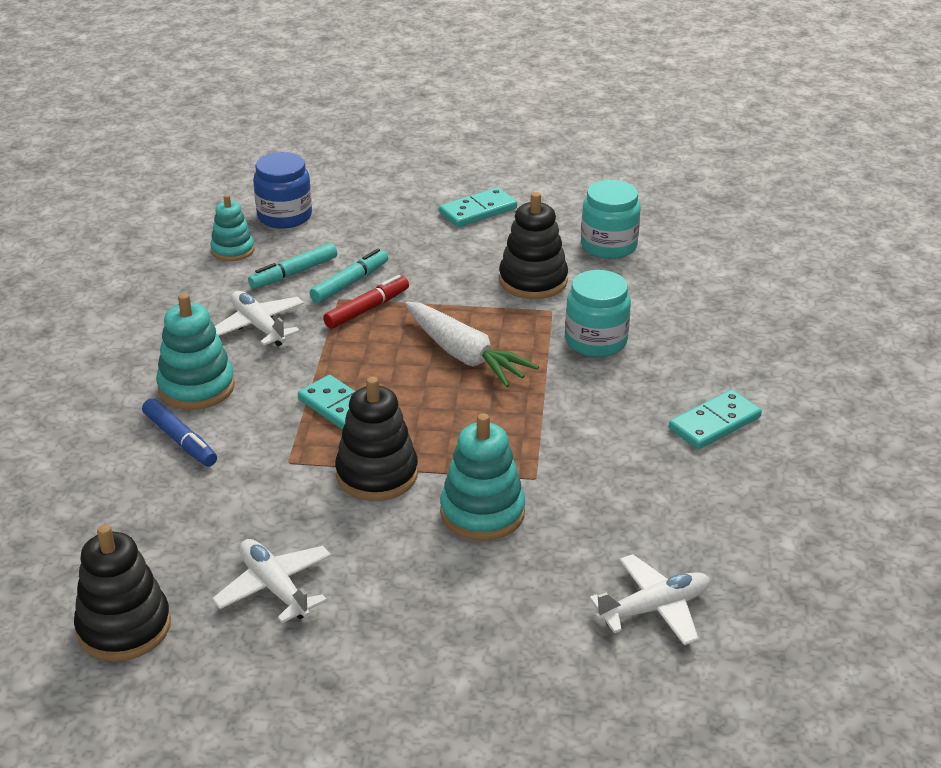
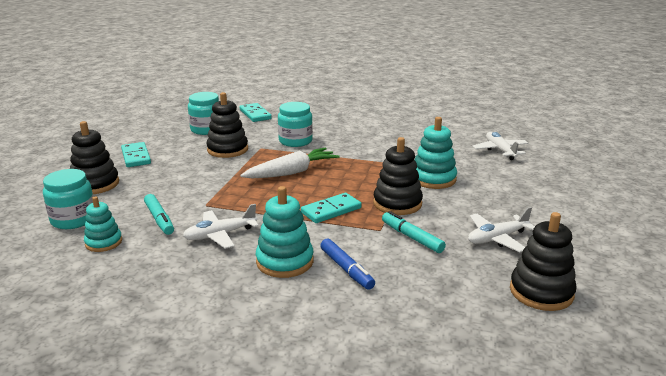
camera: 80 degrees left, 10 degrees down
(180, 440) = (346, 269): blue marker -> blue marker turned 90 degrees clockwise
(284, 216) = (73, 219): blue jar -> turquoise jar
(349, 283) = (188, 200): turquoise marker -> turquoise marker (412, 237)
(367, 309) = (224, 196): red marker -> none
(381, 204) = (95, 184): none -> black stacking toy
(714, 423) = (373, 126): turquoise domino -> turquoise domino (255, 114)

